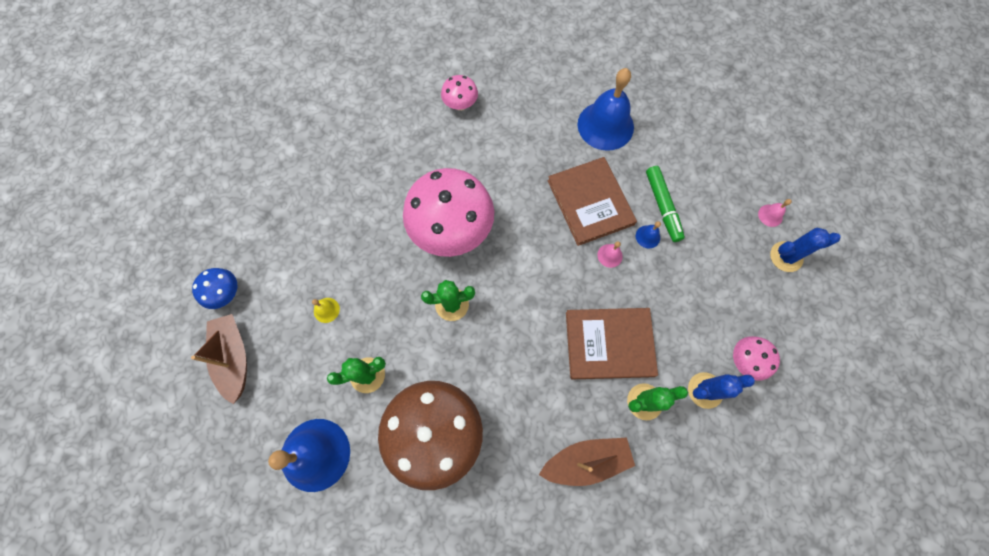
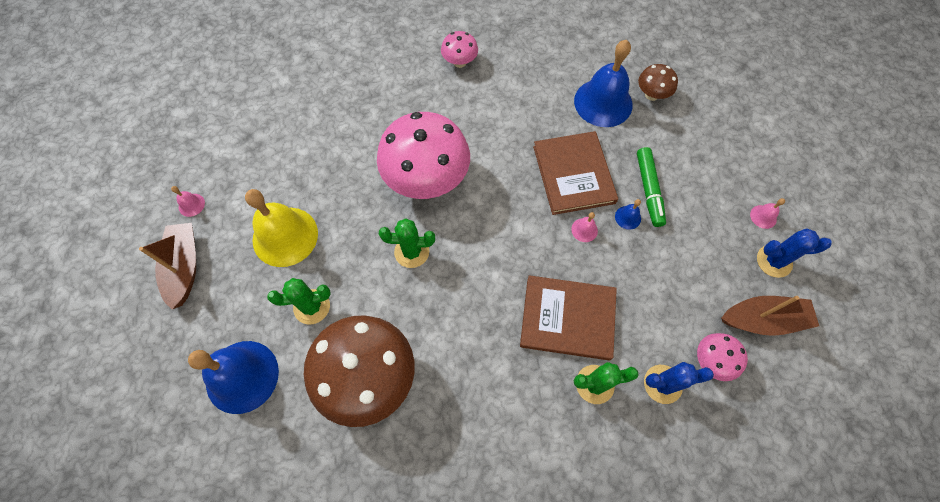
camera: 10 degrees right, 5 degrees down
(226, 293) = (191, 205): blue mushroom -> pink bell
(326, 310) = (285, 236): yellow bell -> yellow bell, size x2.45
(585, 460) = (520, 434): brown boat -> brown boat (763, 319)
(649, 110) = (651, 95): none -> brown mushroom

